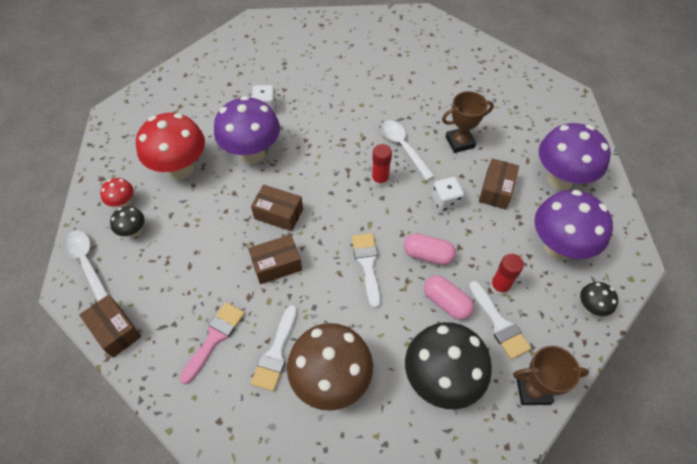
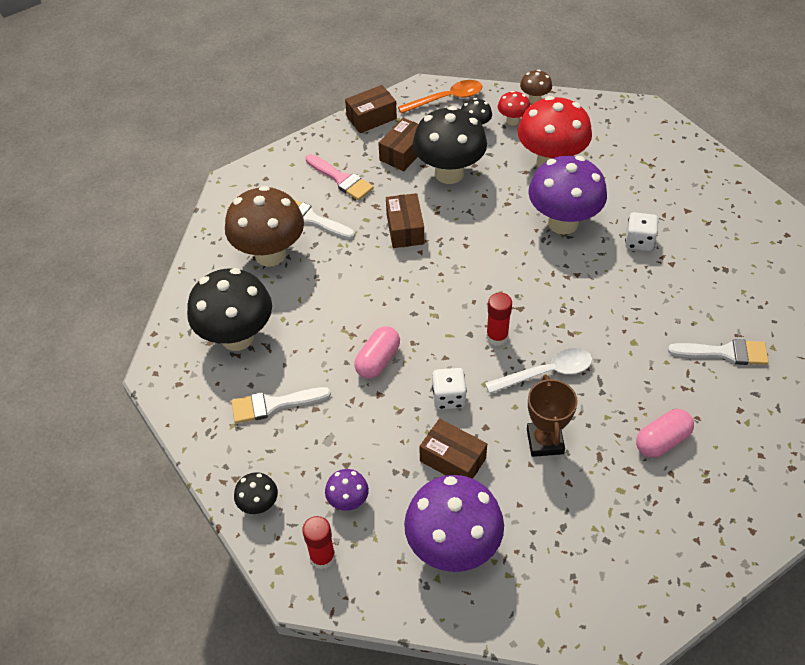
camera: 105 degrees right, 5 degrees down
(87, 263) = (447, 99): white spoon -> orange spoon
(93, 190) = (534, 99): none -> brown mushroom
(199, 242) = (449, 173): none -> black mushroom
(278, 214) = (469, 237): brown box -> brown box (403, 153)
(367, 264) = (383, 303): white brush -> white brush (725, 353)
(446, 302) = (314, 363): pink capsule -> pink capsule (662, 441)
(499, 286) = (316, 419): red glue stick -> red glue stick (322, 557)
(533, 390) = (195, 412): brown trophy -> none
(558, 247) = (348, 501): purple mushroom -> purple mushroom, size x0.47

